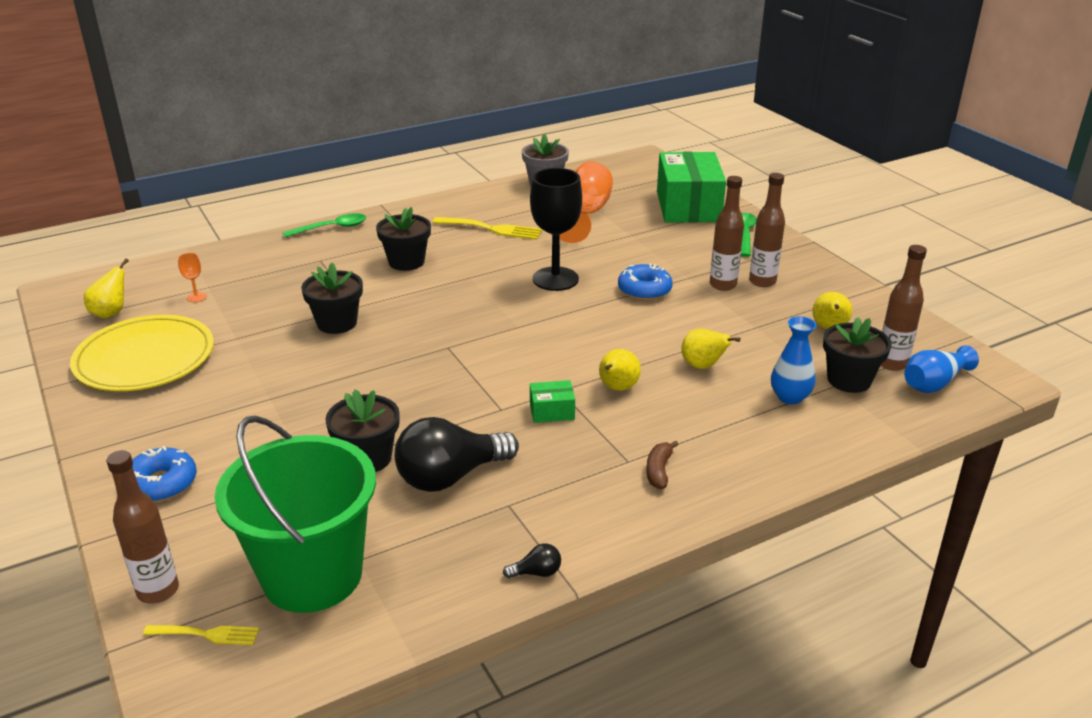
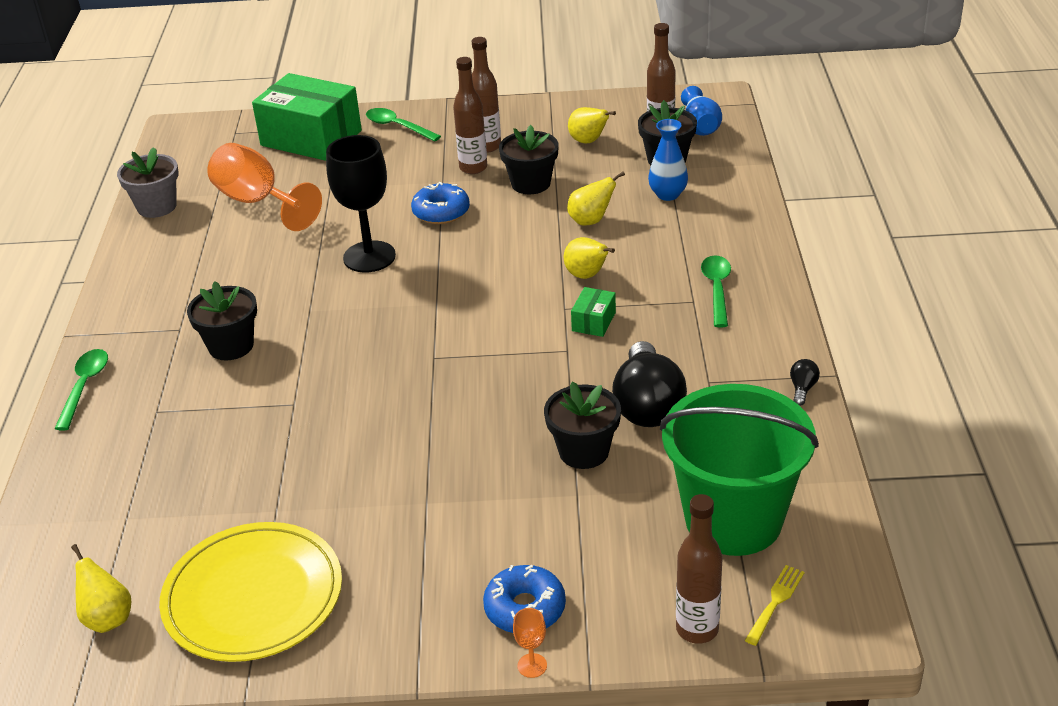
camera: 60 degrees left, 5 degrees up
(196, 297) = (144, 532): orange goblet -> orange goblet (532, 665)
(337, 323) = (316, 425): black flower pot -> black flower pot (531, 183)
(492, 229) = (221, 269): yellow fork -> none
(659, 471) = (717, 289): brown banana -> green spoon

